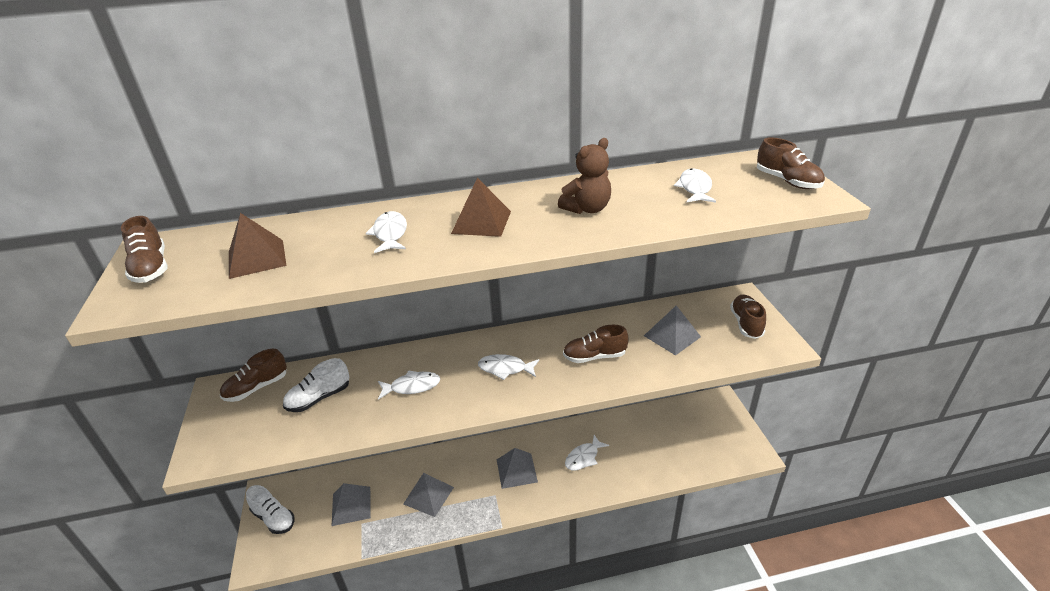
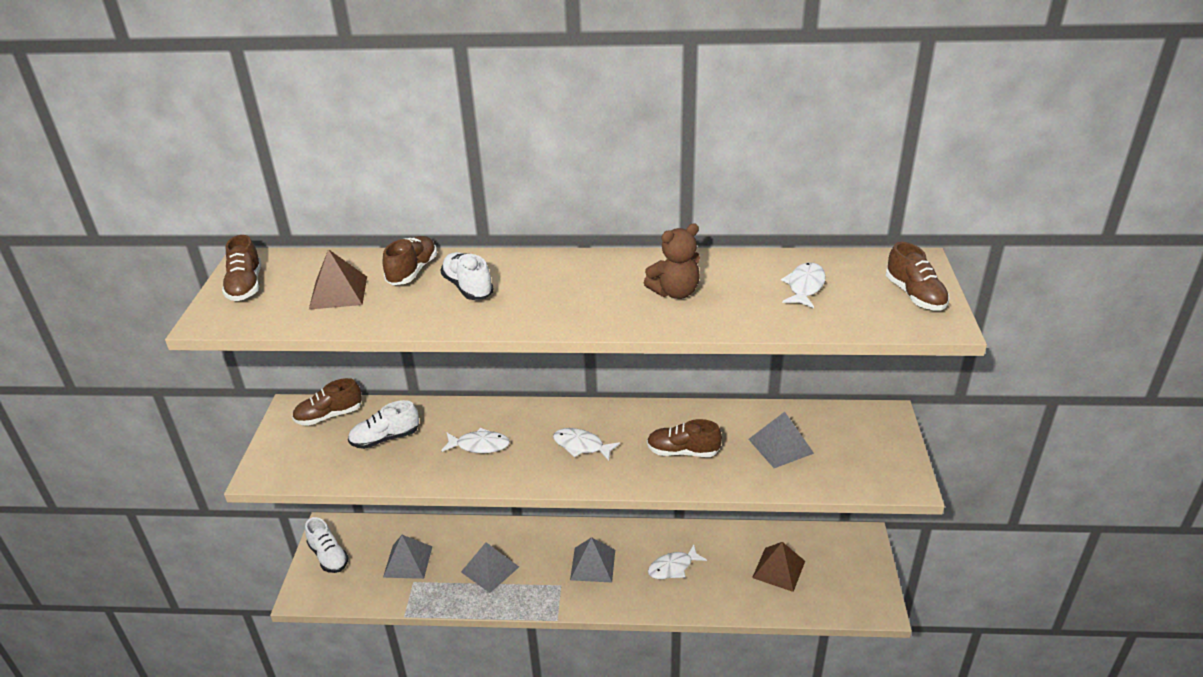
camera: 15 degrees right, 0 degrees up
(390, 234) = (468, 287): white fish -> white shoe
(481, 222) = (561, 289): brown pyramid -> brown pyramid (778, 569)
(746, 324) = (875, 448): brown shoe -> brown shoe (412, 271)

